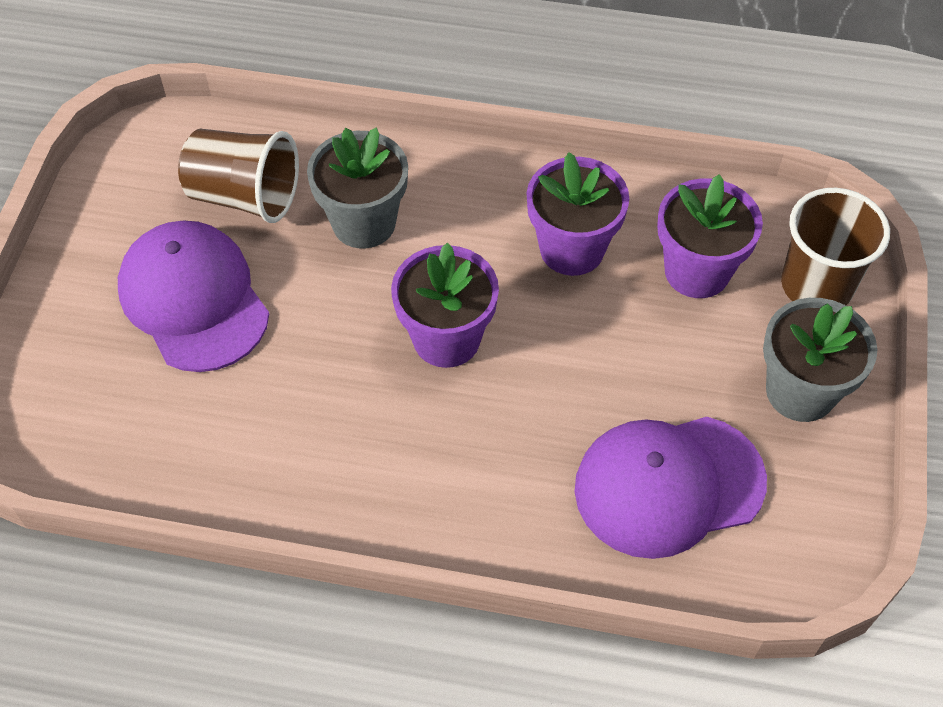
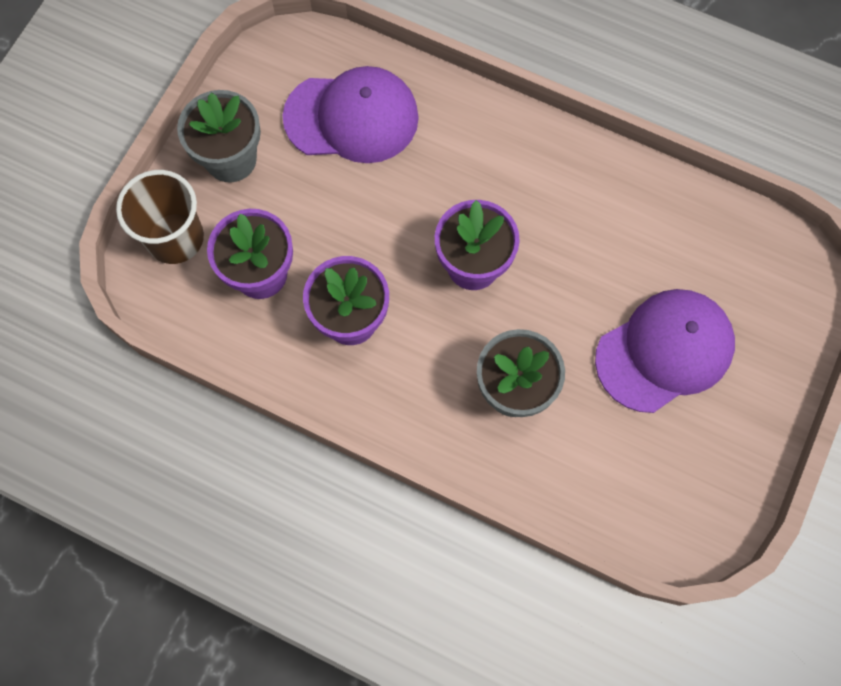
camera: 165 degrees left, 15 degrees up
(194, 299) = (664, 351): purple cap -> purple cap turned 105 degrees counterclockwise
(245, 196) = (611, 445): brown cup -> none

